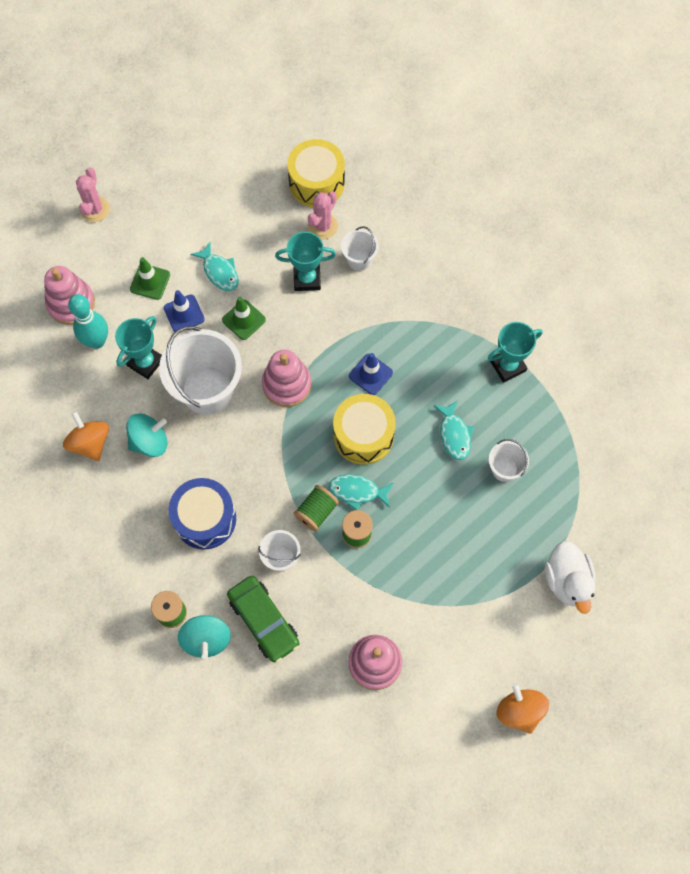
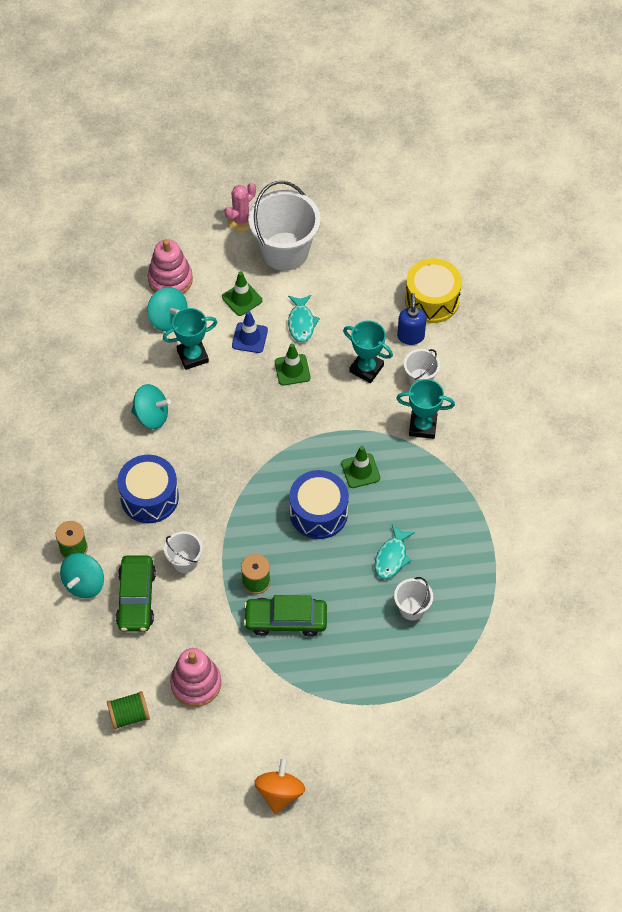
camera: 35 degrees right, 10 degrees down
(90, 443) = (107, 389): orange spinning top -> none
(97, 341) = (168, 319): turquoise bowling pin -> turquoise spinning top
(207, 390) = (224, 405): white bucket -> white bucket (285, 251)
(287, 384) = (288, 438): pink stacking toy -> none
(316, 512) = (237, 546): green spool -> green spool (129, 715)
(322, 226) = (410, 336): pink cactus -> blue soap dispenser
(357, 491) = (281, 551): turquoise fish -> none
(363, 435) = (318, 513): yellow drum -> blue drum
(370, 374) = (360, 471): blue traffic cone -> green traffic cone
(408, 551) = (286, 620): none -> green car
(507, 366) = (478, 532): turquoise trophy -> turquoise trophy (422, 426)
(567, 581) = (395, 724): white duck -> none

